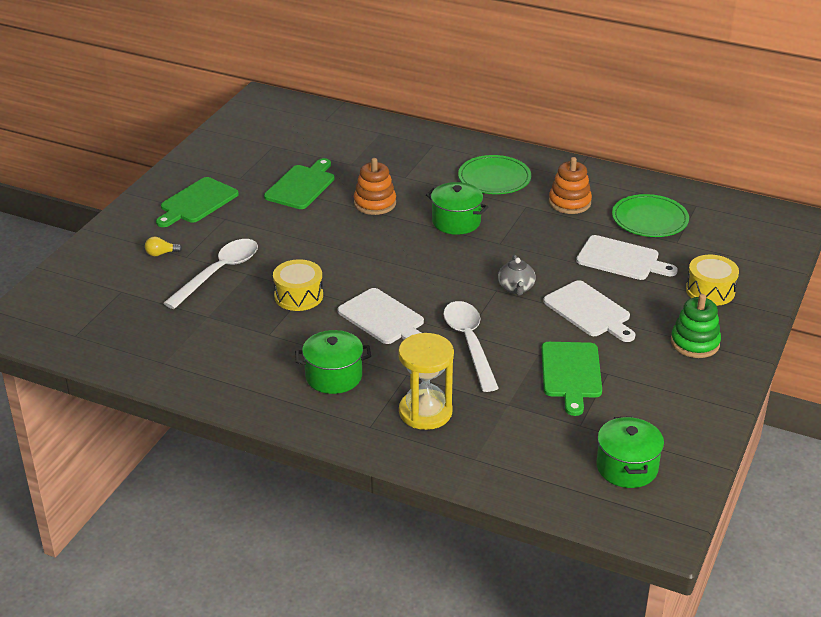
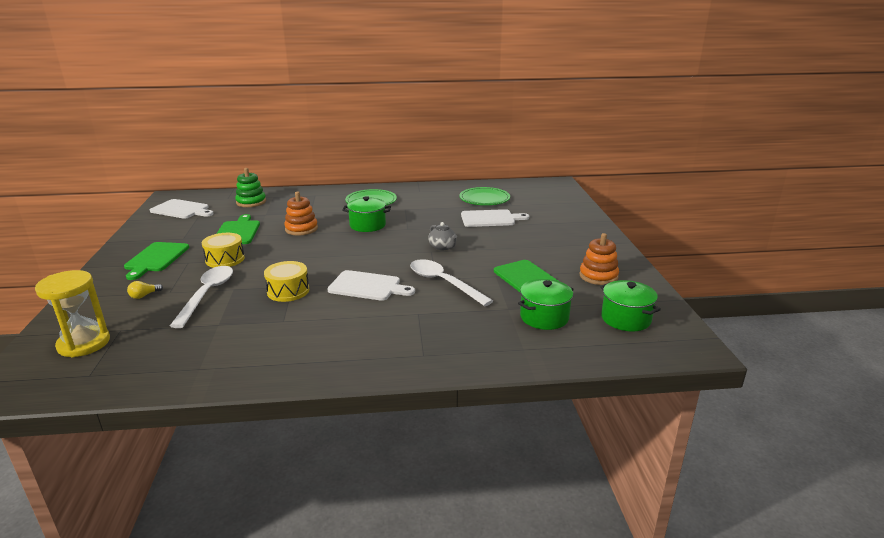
camera: 30 degrees left, 10 degrees down
(334, 376) = (362, 331): green pot -> green pot (544, 317)
(425, 412) = (456, 332): yellow hourglass -> yellow hourglass (84, 343)
(569, 202) = (430, 202): orange stacking toy -> orange stacking toy (598, 276)
(589, 311) = (501, 246): white cutting board -> white cutting board (182, 210)
(695, 343) = (580, 245): green stacking toy -> green stacking toy (251, 202)
(710, 291) = (556, 220): yellow drum -> yellow drum (225, 259)

